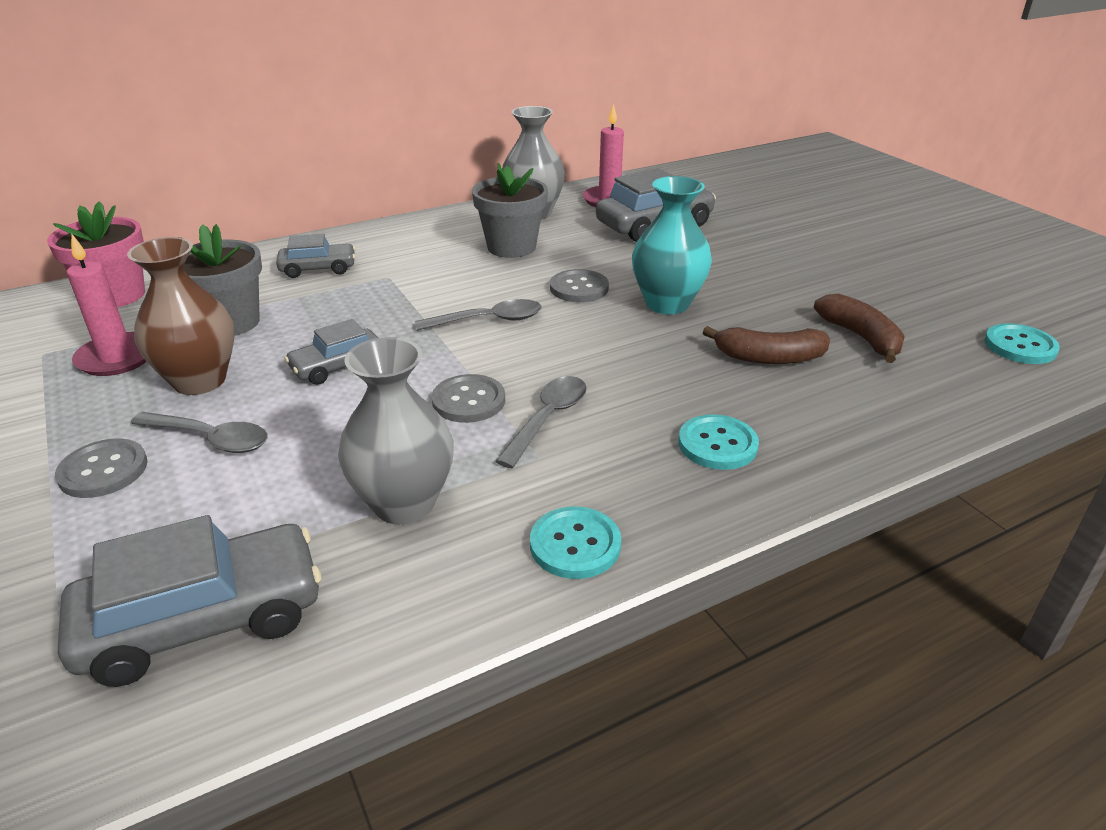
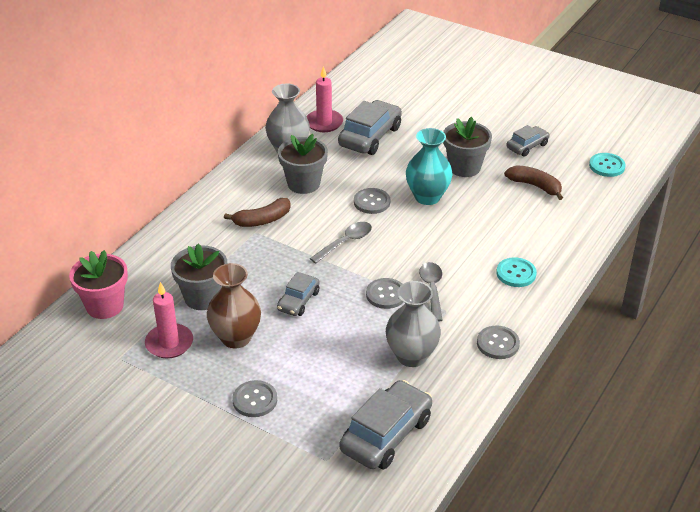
camera: 30 degrees left, 5 degrees up
(210, 439) = (285, 364): grey spoon -> none
(318, 269) = (205, 241): grey car -> grey car (527, 146)
(575, 545) = (498, 343): turquoise button -> grey button
(760, 286) = (464, 167): none -> grey flower pot
(769, 358) = (502, 215): brown banana -> brown banana (262, 220)

